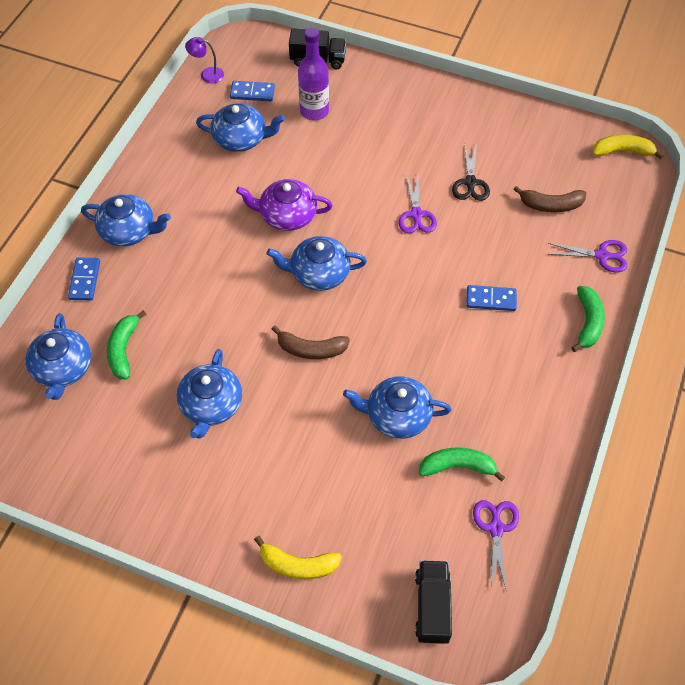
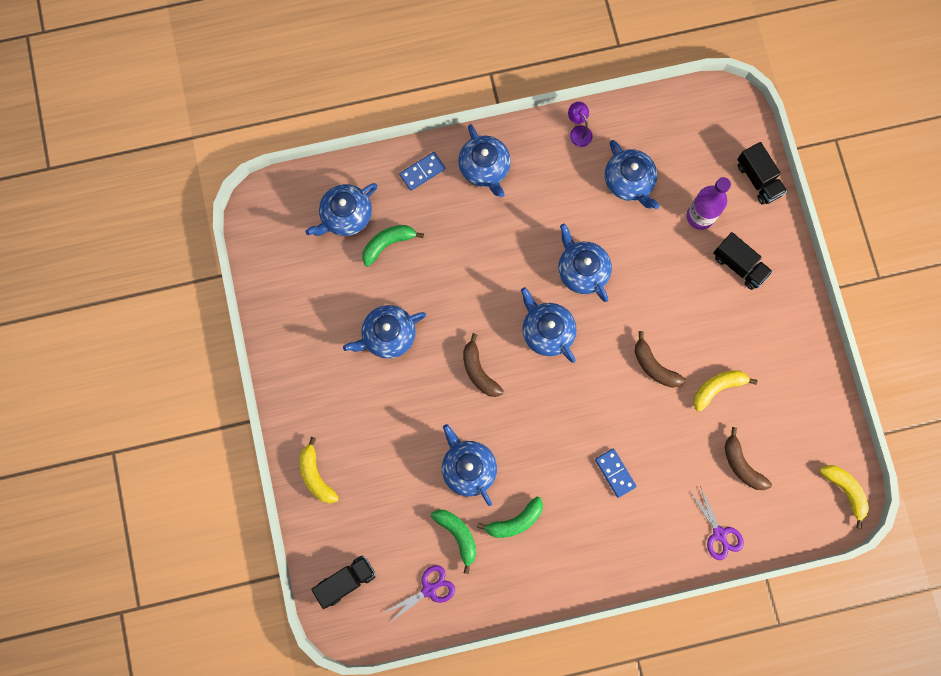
camera: 55 degrees right, 20 degrees up
(207, 74) = (674, 105): purple lamp -> purple lamp (578, 131)
(252, 93) = (682, 154): blue domino -> none
(287, 215) = (582, 270): purple teapot -> blue teapot
(377, 110) = (739, 265): none -> black truck
(416, 215) = (654, 366): purple scissors -> brown banana
(470, 183) = (717, 388): black scissors -> yellow banana
(588, 322) = (646, 558): green banana -> green banana (515, 521)

